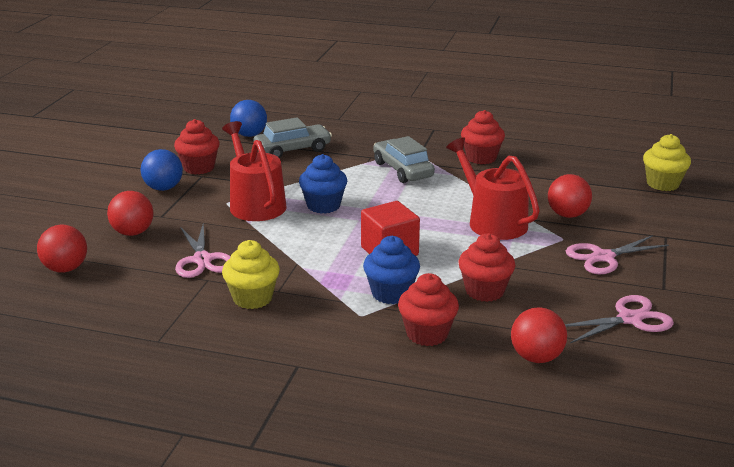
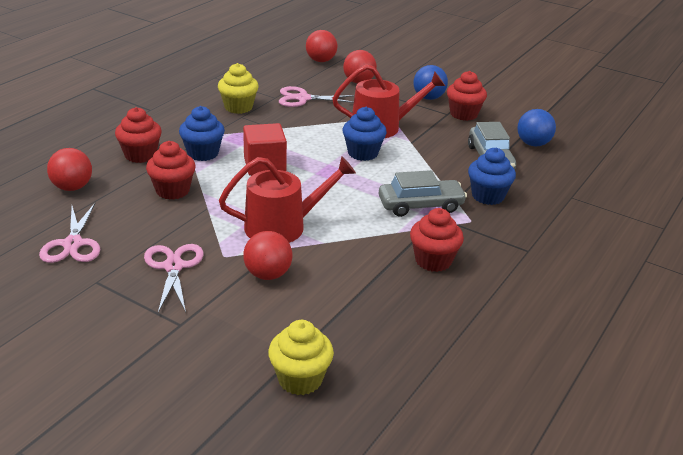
camera: 105 degrees right, 5 degrees up
(363, 146) = (487, 196): none -> blue cupcake

